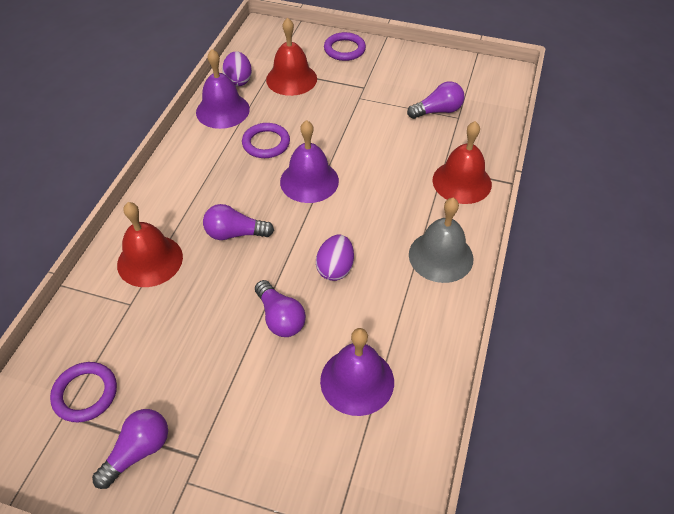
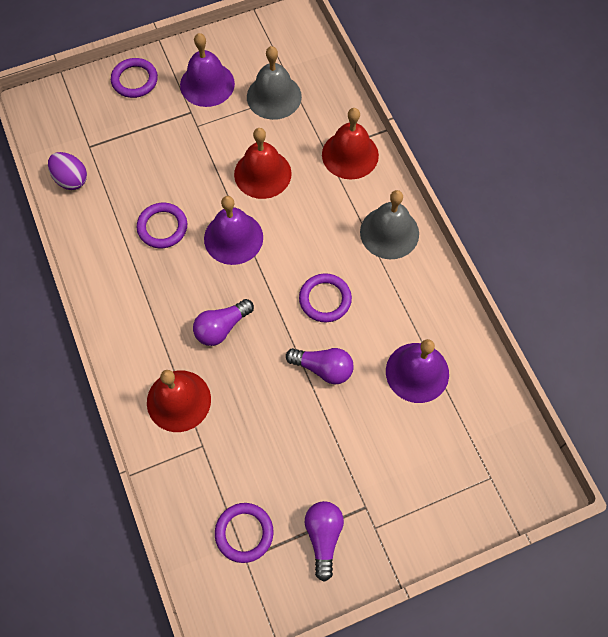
camera: 40 degrees left, 15 degrees up
(222, 110) = (90, 221): purple bell -> purple bell (207, 84)
(291, 79) = (118, 145): red bell -> red bell (262, 173)
(335, 268) = (325, 299): purple egg -> purple ring
(437, 111) = (274, 96): purple light bulb -> grey bell

